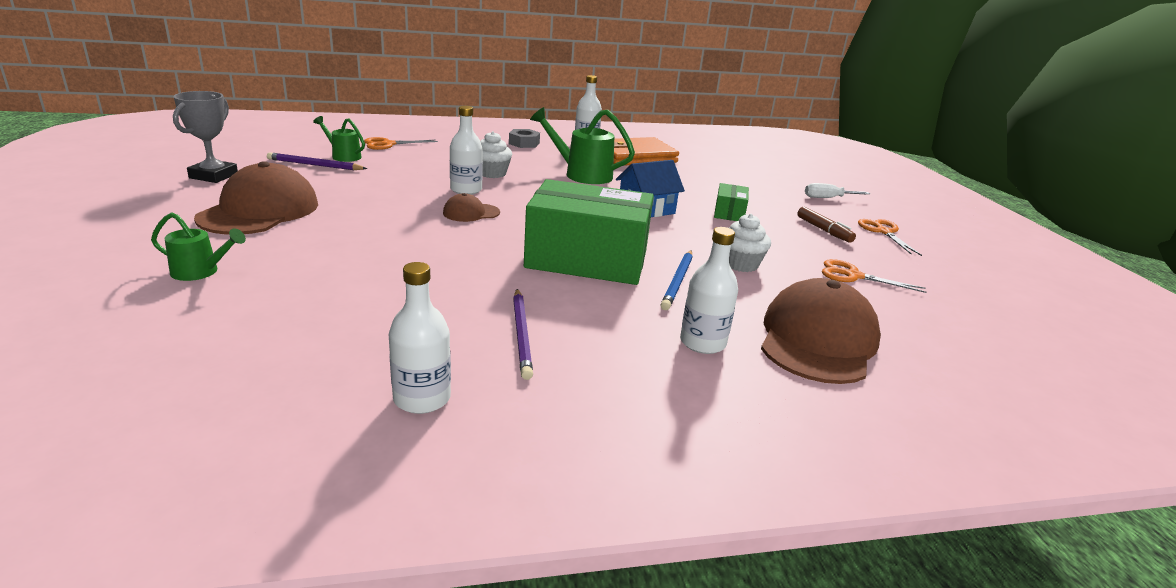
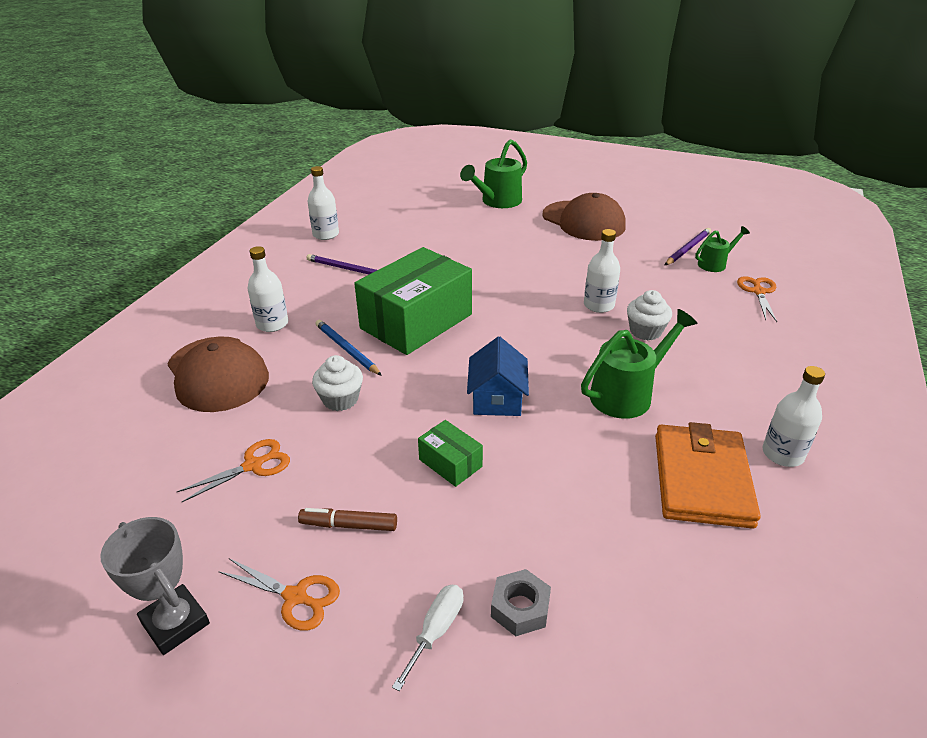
camera: 125 degrees right, 10 degrees up
(201, 272) = (497, 202): green watering can -> green watering can, size x1.72
(213, 176) = (665, 212): grey trophy -> grey trophy (175, 623)
(471, 213) = (540, 295): brown cap -> none
(524, 143) = (771, 388): grey nut -> grey nut (520, 608)

